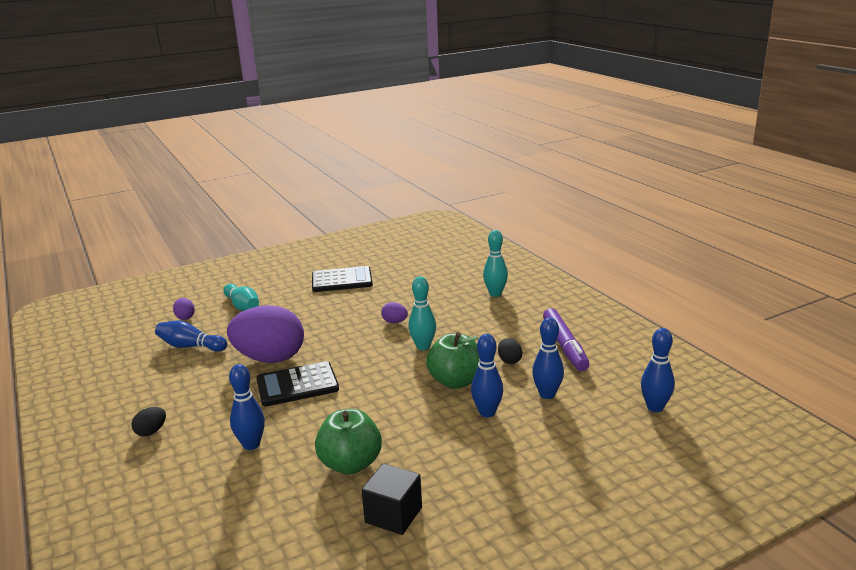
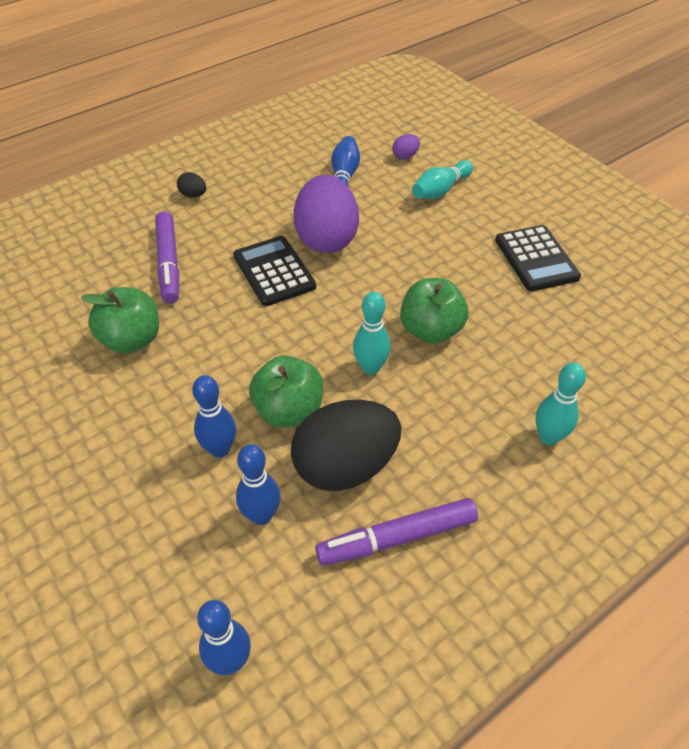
camera: 80 degrees right, 25 degrees up
(251, 445) = (169, 263): blue bowling pin -> purple marker
(393, 515) = (49, 385): black cube -> none
(395, 322) = (431, 330): purple egg -> green apple
(509, 361) = (345, 466): black egg -> black egg, size x2.50

